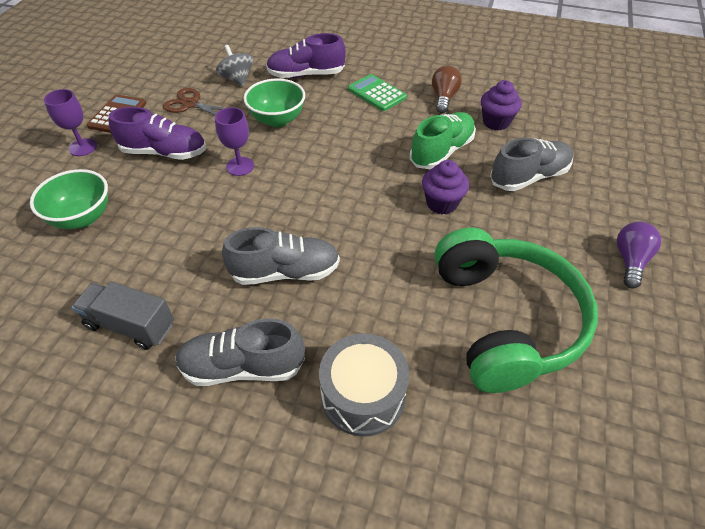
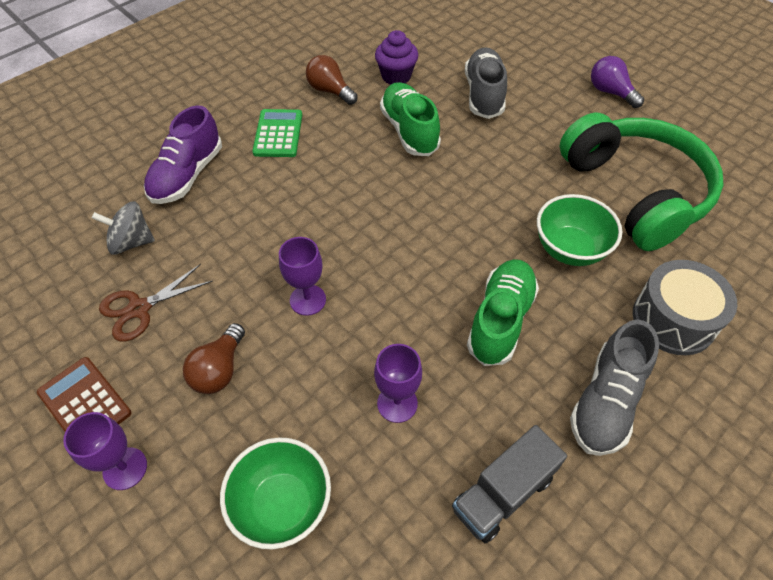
camera: 60 degrees left, 5 degrees up
(164, 152) = (219, 370): purple shoe -> brown light bulb
(179, 241) = (397, 403): none -> purple goblet
(277, 120) = (250, 234): green bowl -> green bowl (569, 249)
(285, 272) = (500, 320): grey shoe -> green shoe
(377, 93) = (278, 134): green calculator -> green calculator turned 105 degrees clockwise
(441, 203) = (479, 164): purple cupcake -> none
(504, 320) = (635, 192): green headphones -> green headphones turned 45 degrees clockwise

